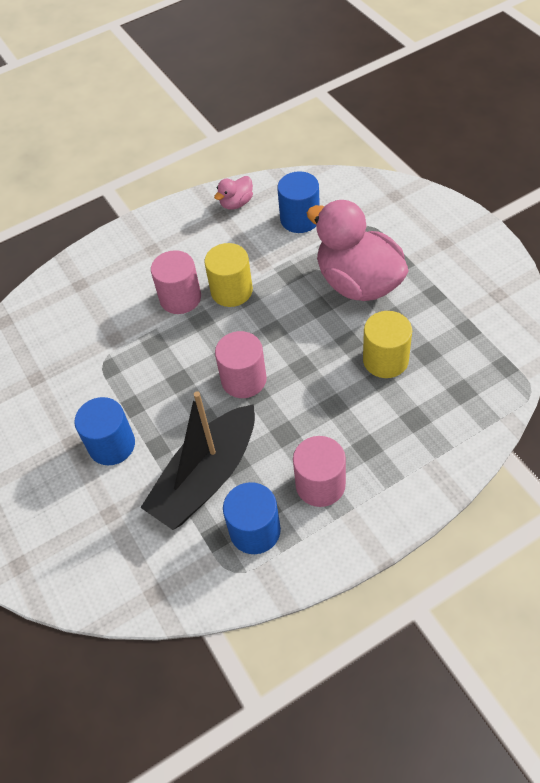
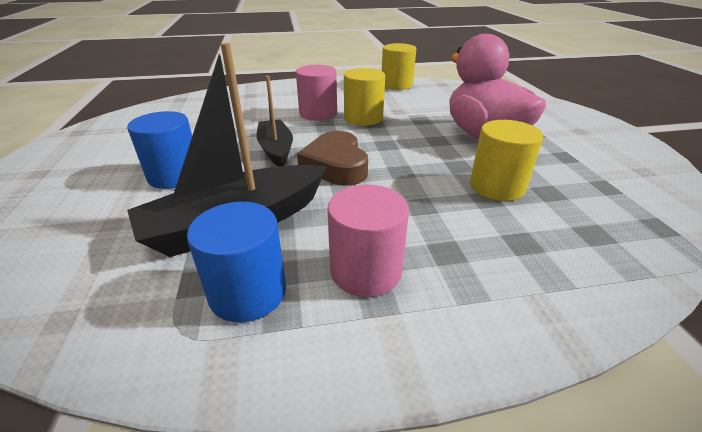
camera: 15 degrees right, 20 degrees down
(176, 376) = (276, 149): none -> black boat
(236, 203) = (396, 85): pink duck -> yellow cylinder
(244, 380) = (336, 166): pink cylinder -> brown heart
(300, 219) = (444, 98): blue cylinder -> none

